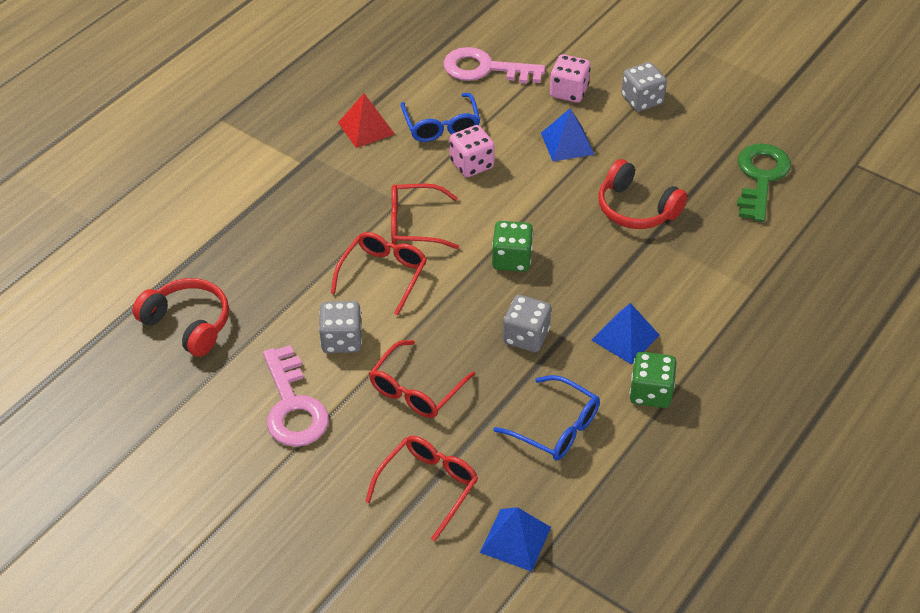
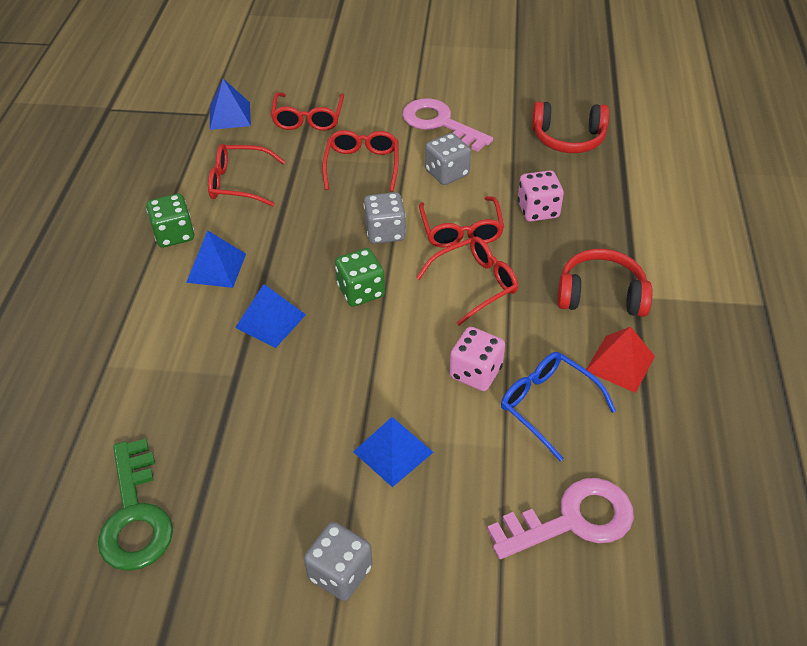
camera: 150 degrees right, 0 degrees up
(526, 336) = (303, 233): grey dice -> grey dice (385, 232)
(556, 427) = (239, 183): blue glasses -> red glasses
(568, 92) = (442, 536): pink dice -> pink dice (538, 210)
(602, 267) = (270, 321): none -> blue pyramid
(636, 208) = (268, 401): red headphones -> red headphones (601, 295)

